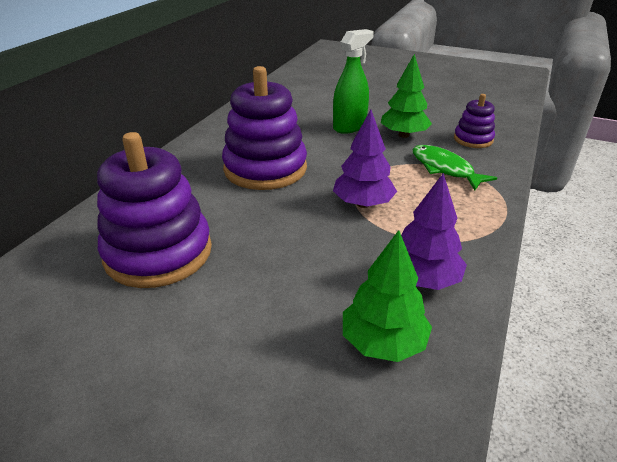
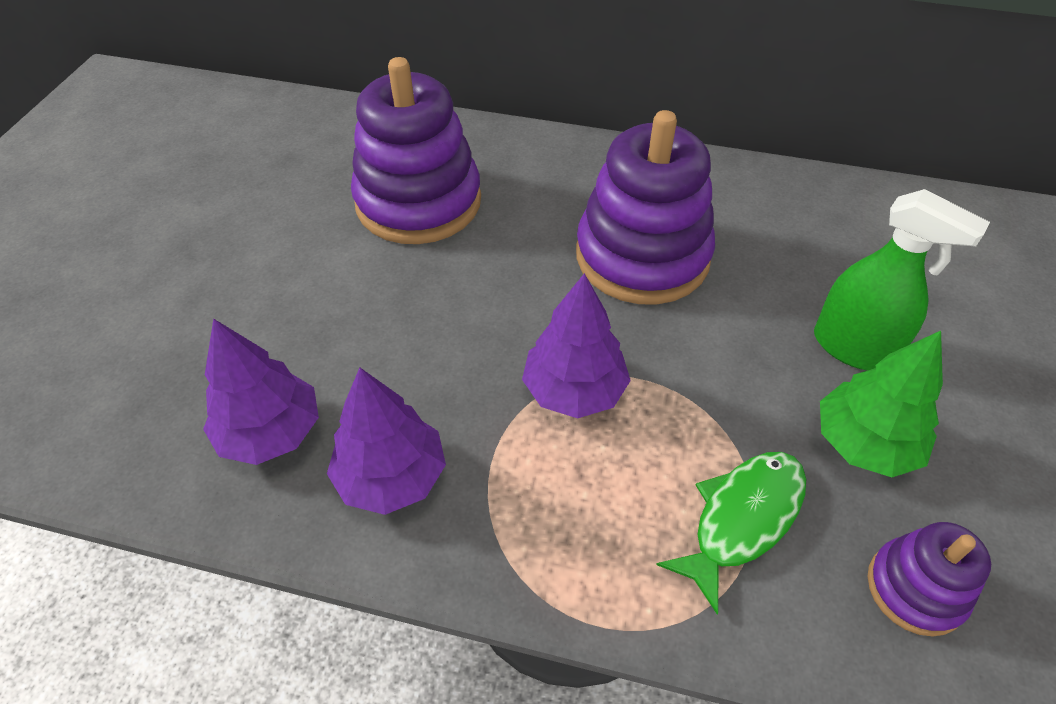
camera: 80 degrees right, 15 degrees up
(383, 342) = (271, 432): green tree -> purple tree

